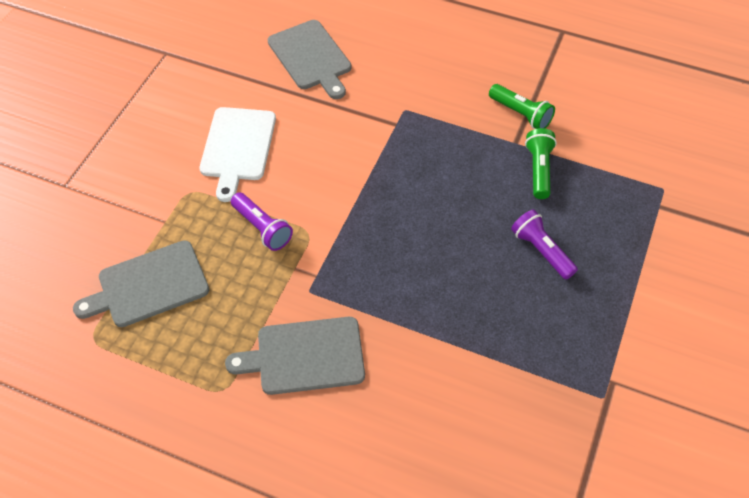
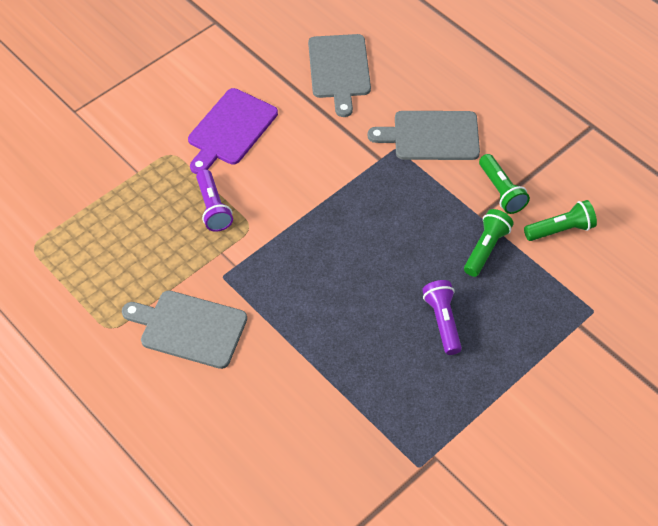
camera: 25 degrees right, 0 degrees up
(149, 285) = (97, 220): grey cutting board -> grey cutting board (431, 136)
(238, 147) = (231, 129): white cutting board -> purple cutting board
(591, 129) = (560, 229): none -> green flashlight

